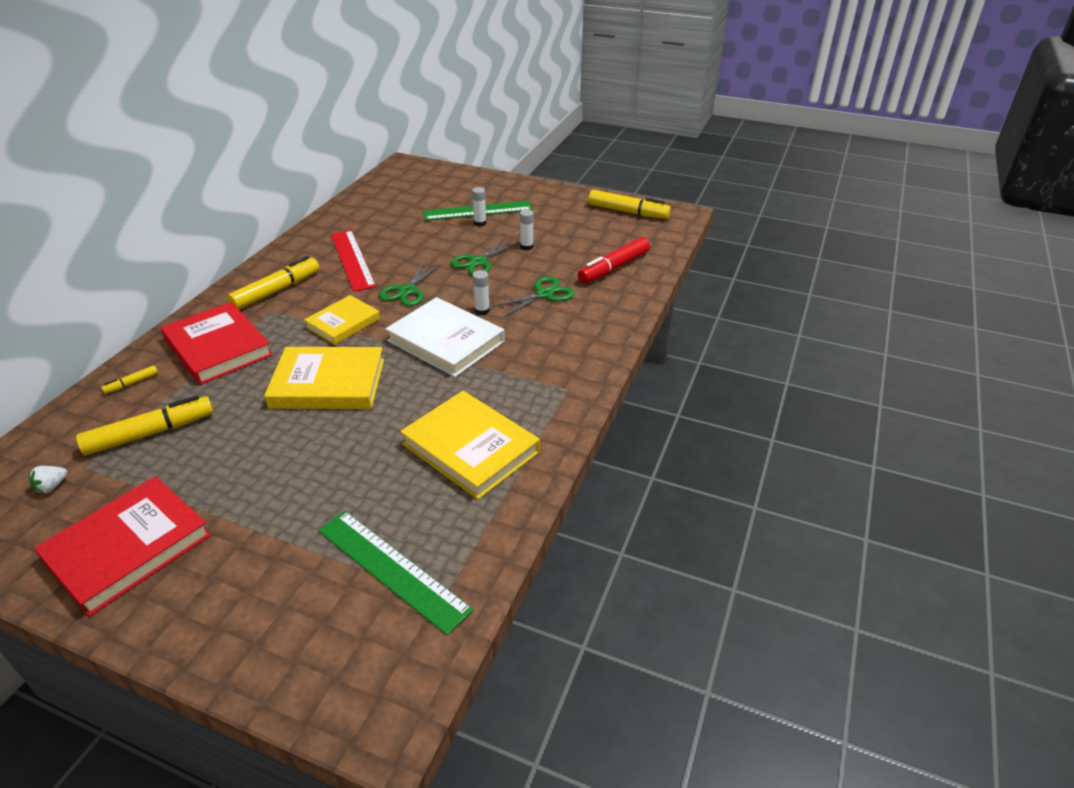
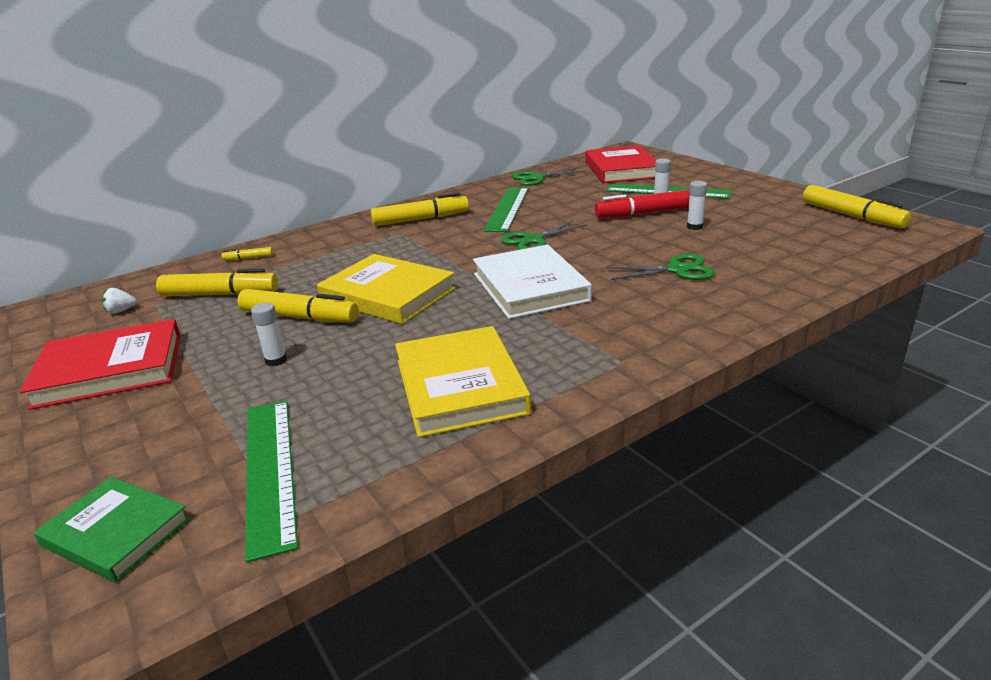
camera: 35 degrees right, 10 degrees down
(218, 347) = (333, 248): red book -> red book (621, 169)
(266, 431) = (299, 317): none -> yellow marker
(322, 665) = (116, 532): none -> green book
(343, 323) = (450, 252): yellow book -> none
(352, 259) = (507, 209): red ruler -> green ruler
(478, 262) = (628, 230): green scissors -> green scissors (536, 178)
(482, 311) = (593, 270): white glue stick -> white glue stick (276, 360)
(613, 268) = (787, 262): red marker -> red marker (644, 213)

